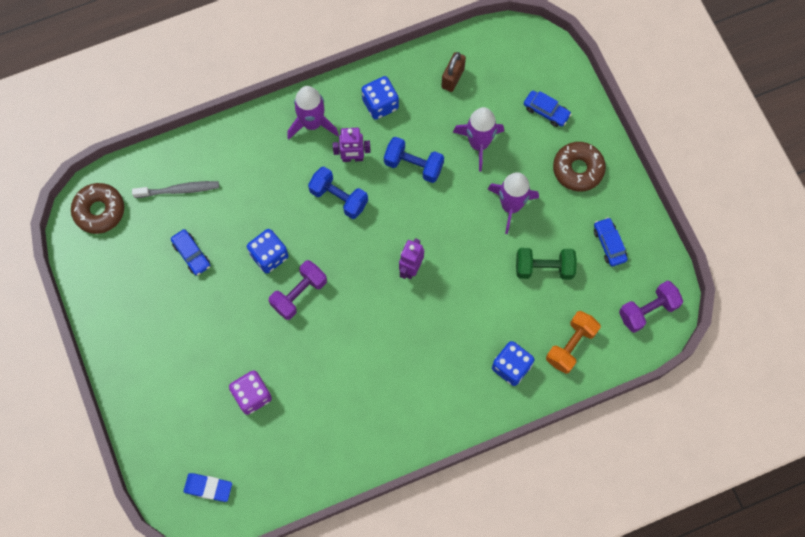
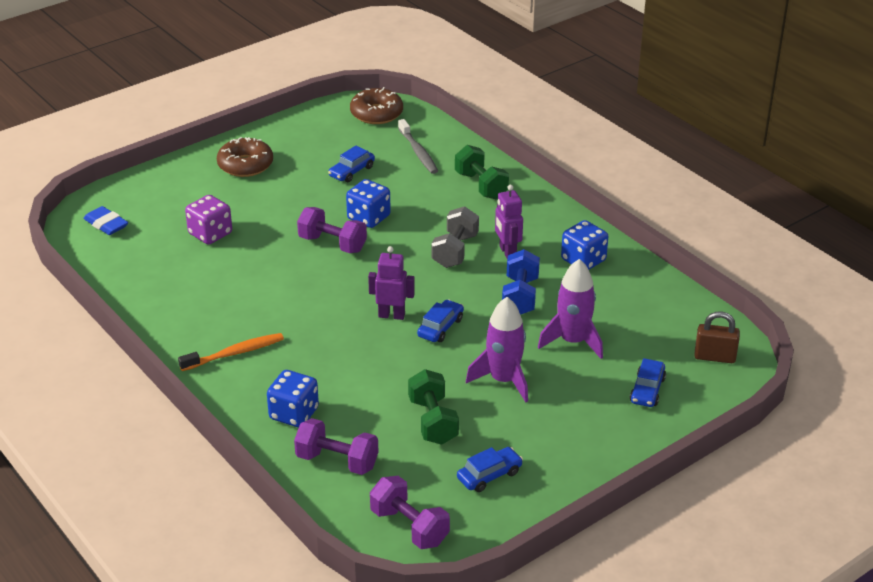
camera: 75 degrees right, 35 degrees down
(208, 488) = (106, 224): blue eraser -> blue eraser turned 45 degrees counterclockwise
(249, 152) = (481, 185): none -> green dumbbell
(312, 123) = (534, 219): purple rocket -> none
(339, 198) = (455, 251): blue dumbbell -> grey dumbbell
(426, 400) = (234, 353): none -> orange toothbrush
(436, 235) = (440, 327): none -> blue car
(452, 78) = (648, 307): brown padlock -> brown padlock (714, 357)
(571, 345) = (337, 461): orange dumbbell -> purple dumbbell
(578, 169) = (581, 430): brown donut -> brown donut (245, 165)

